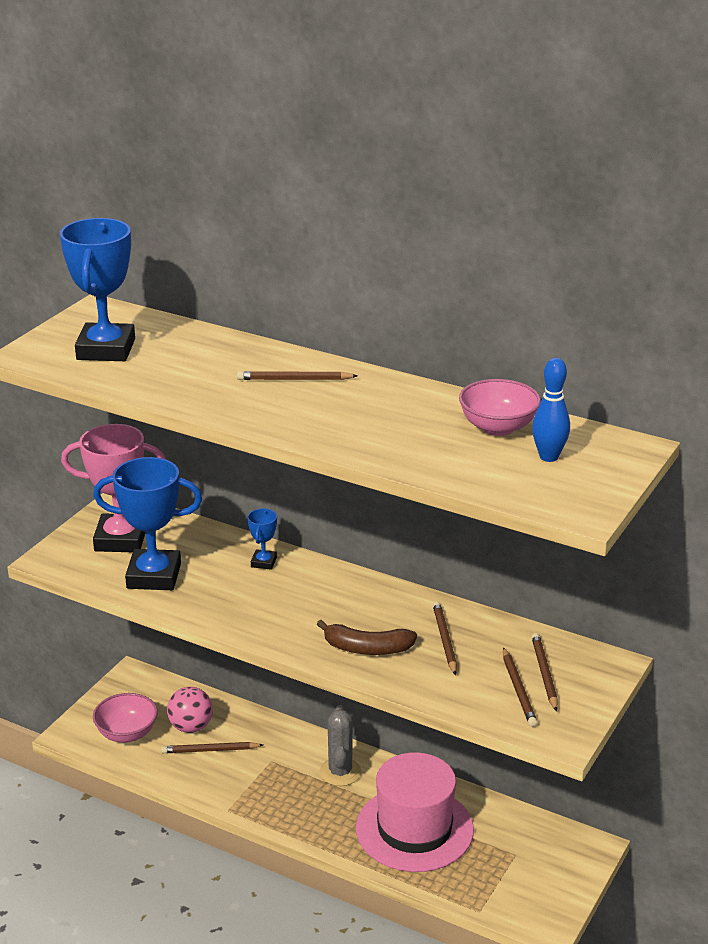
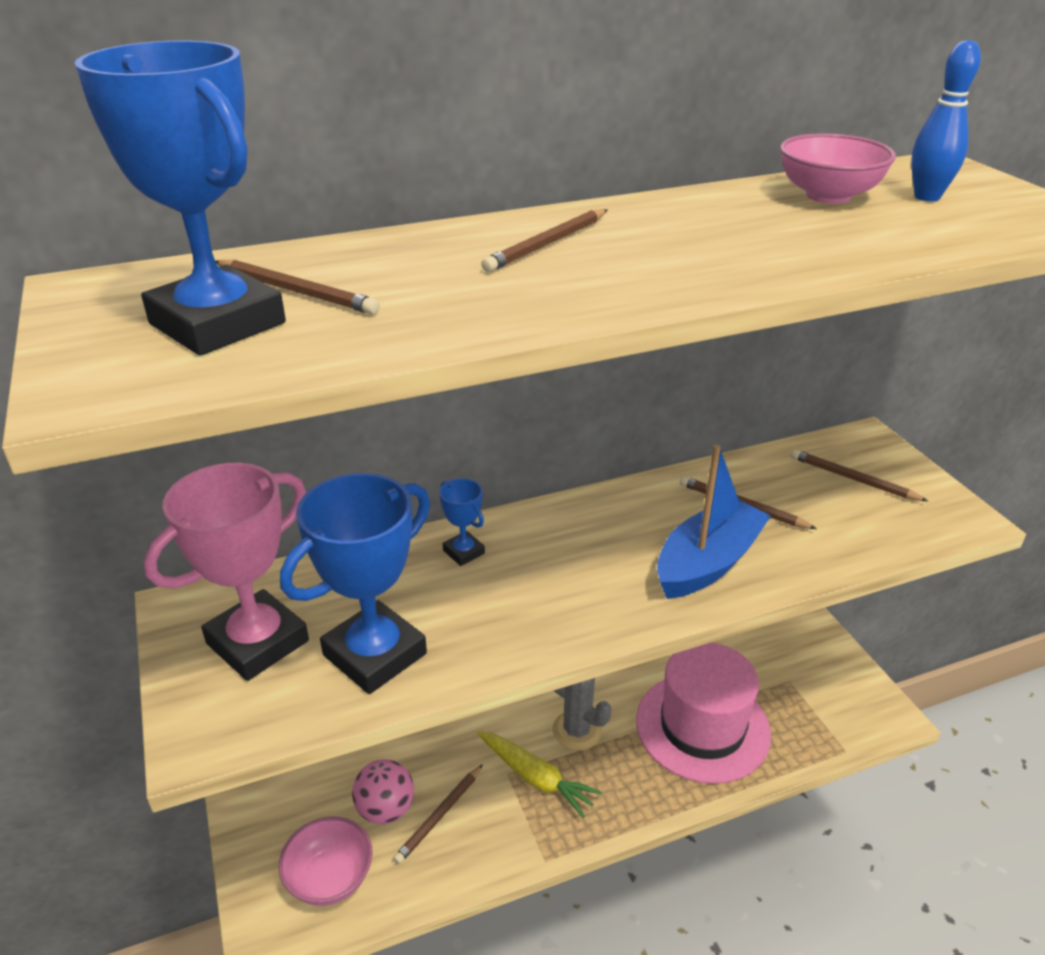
camera: 50 degrees left, 5 degrees up
(282, 774) = (535, 778): none -> yellow carrot
(367, 648) = (708, 563): brown banana -> blue boat
(518, 690) = (867, 506): brown pencil -> brown pencil (296, 291)

